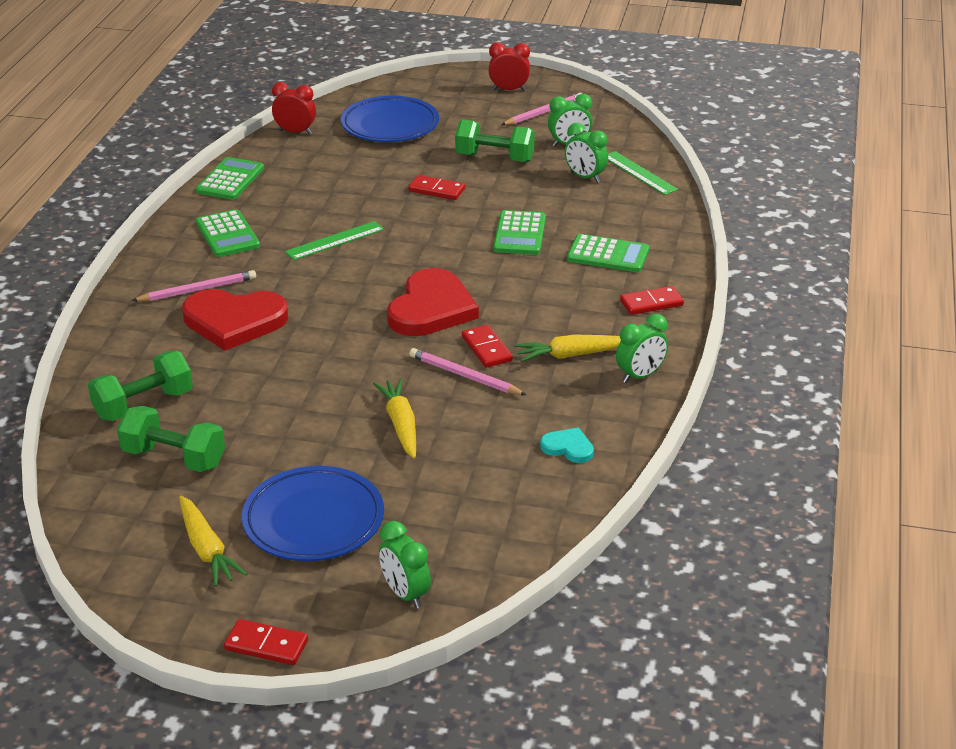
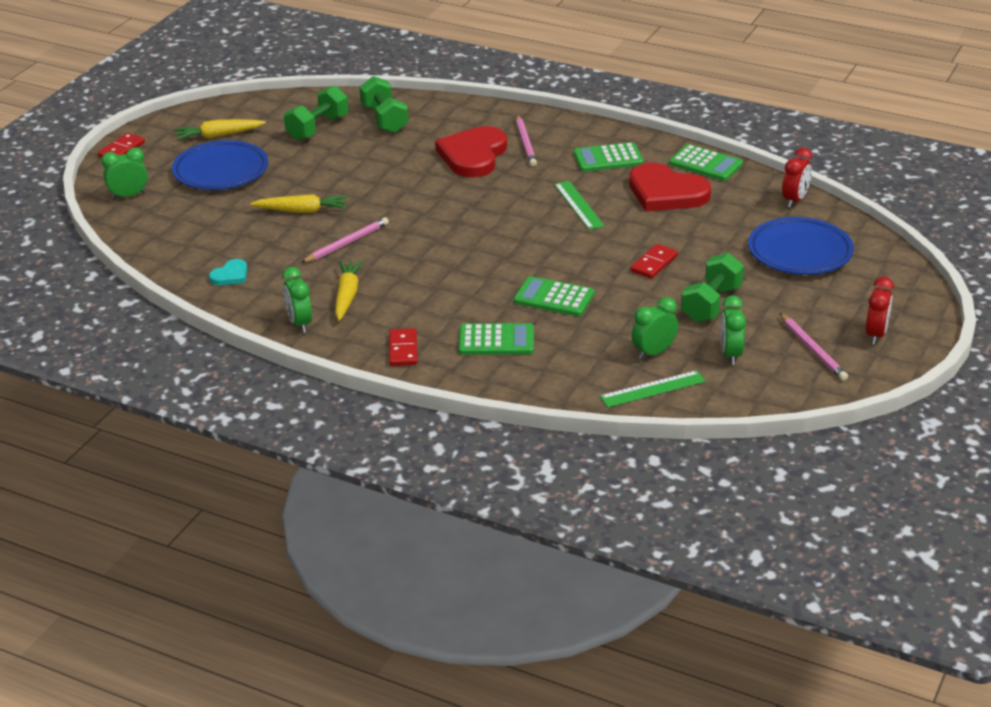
camera: 105 degrees right, 0 degrees up
(431, 308) = (449, 239): red heart -> red heart (666, 193)
(486, 349) = (378, 257): red domino -> none
(608, 254) = (496, 340): green calculator -> green calculator turned 120 degrees counterclockwise

